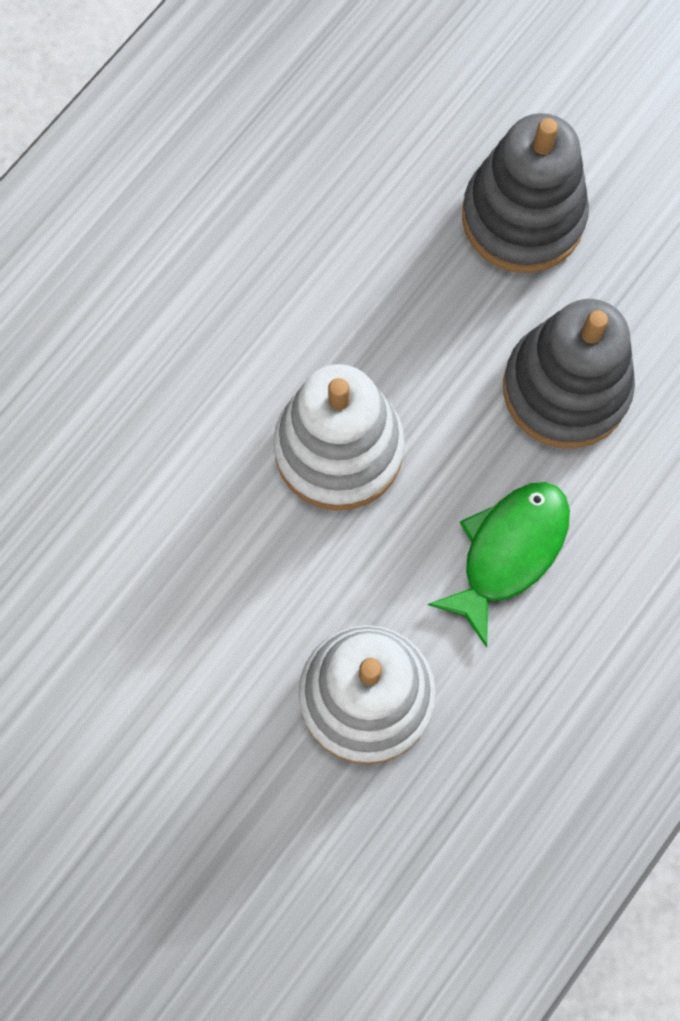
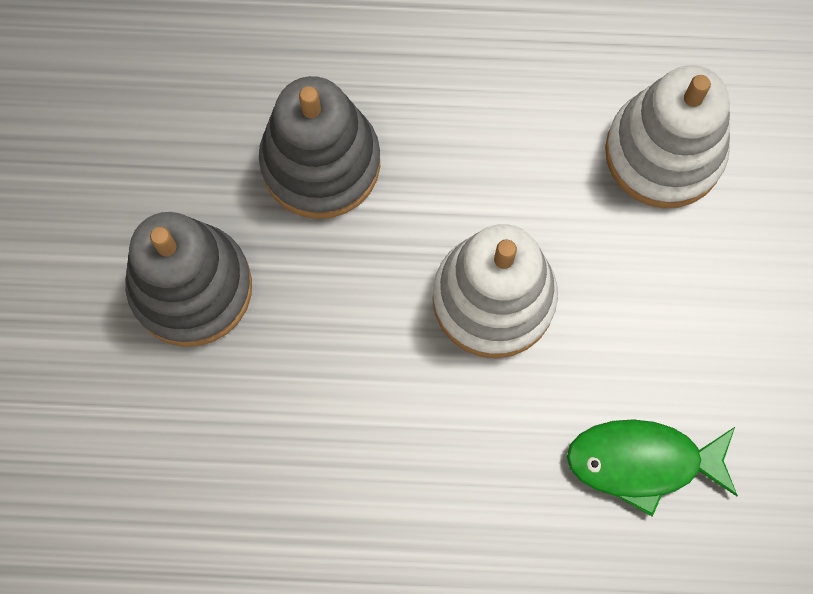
camera: 125 degrees left, 0 degrees up
(508, 552) = (482, 124): green fish -> green fish (642, 462)

